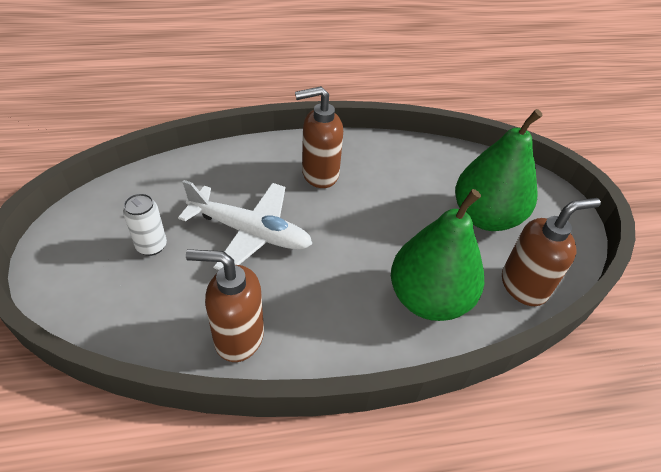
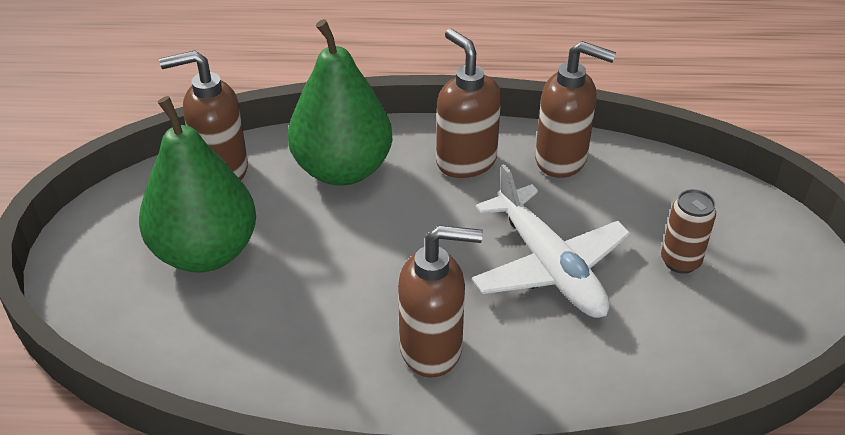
camera: 165 degrees left, 5 degrees down
(151, 246) = (680, 261): white can -> brown can
(250, 232) = (549, 266): white plane -> white plane turned 150 degrees counterclockwise
(326, 323) = (465, 161): none -> brown soap dispenser

